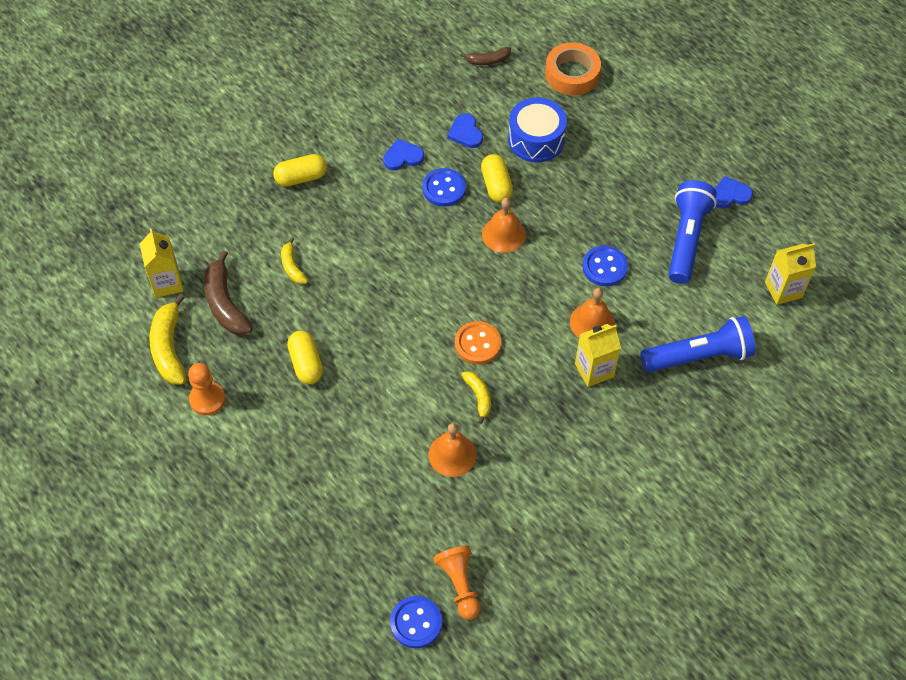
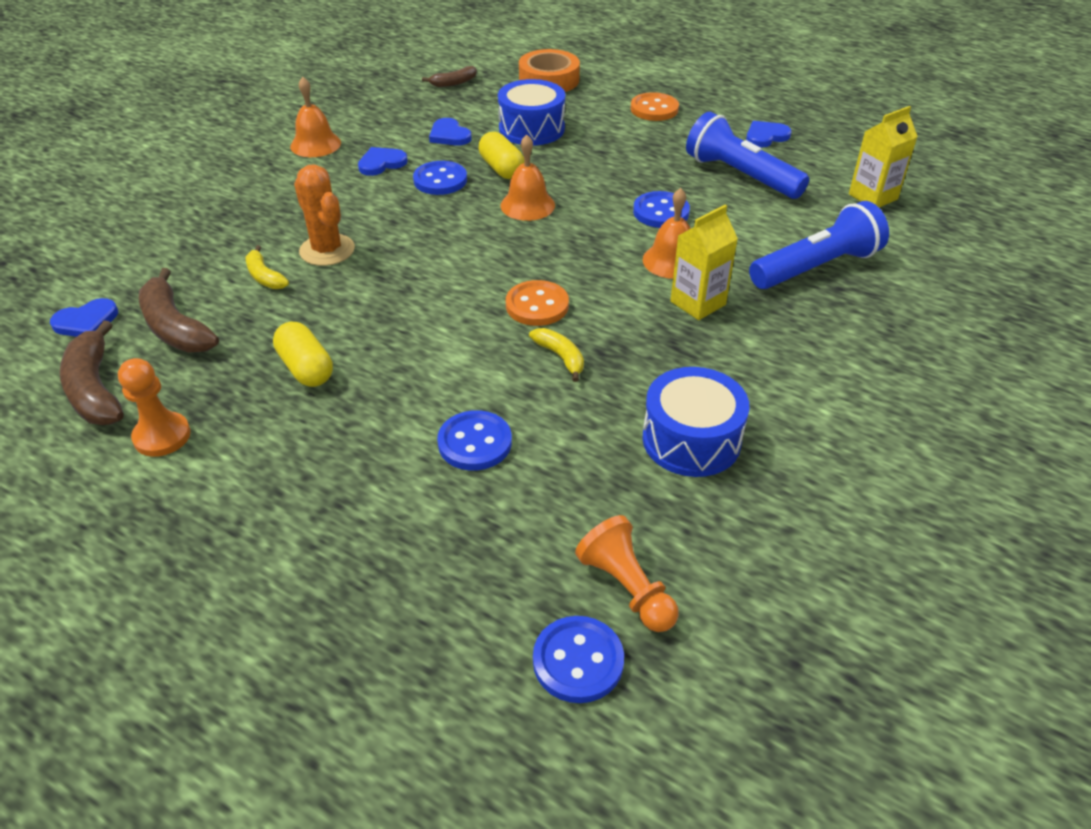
camera: 15 degrees left, 15 degrees down
(167, 283) = (86, 322): yellow carton -> blue heart
(169, 348) = (95, 389): yellow banana -> brown banana
(301, 177) = (259, 198): yellow capsule -> none
(341, 249) = (327, 250): none -> orange cactus
(400, 455) = (475, 443): none -> blue button
(452, 454) = (549, 426): orange bell -> orange bell (315, 144)
(540, 489) = (691, 440): none -> blue drum
(649, 136) = (654, 109): none -> orange button
(686, 239) = (740, 175): blue flashlight -> blue flashlight turned 45 degrees counterclockwise

